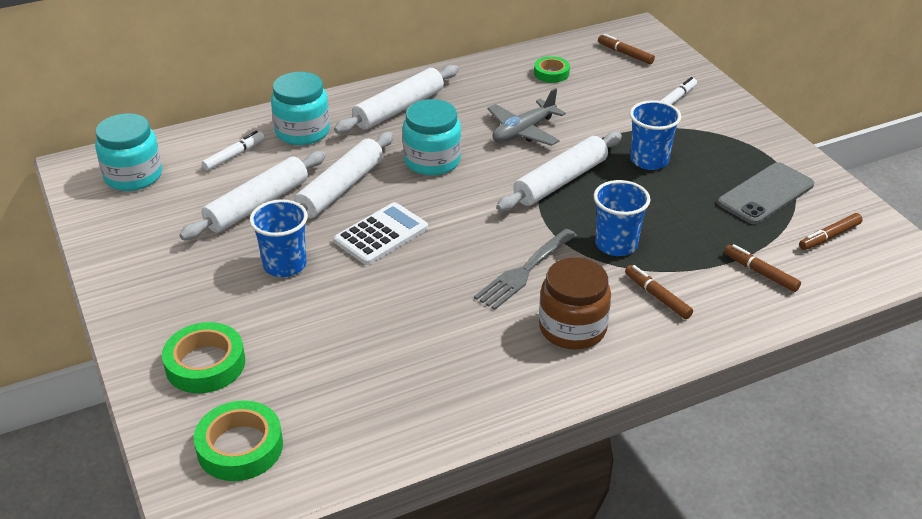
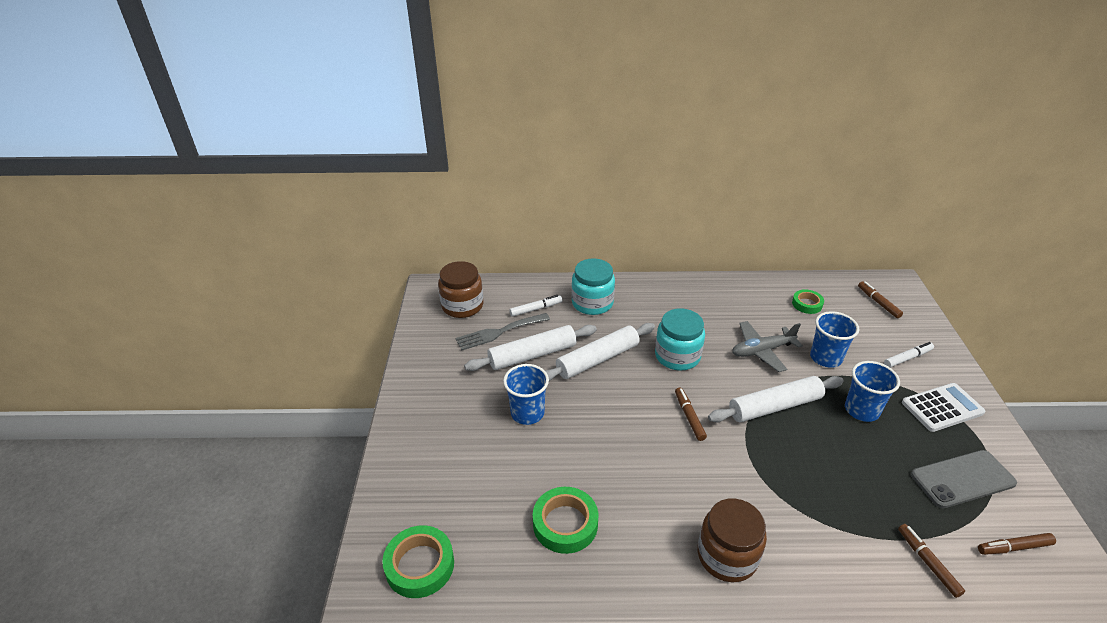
camera: 25 degrees right, 0 degrees up
(133, 176) = (462, 306): turquoise jar -> brown jar
(205, 364) = (432, 480): green tape -> green tape (565, 524)
(381, 234) = (609, 410): white calculator -> white calculator (942, 408)
(399, 109) = (671, 303): white rolling pin -> none
(524, 272) = (708, 484): grey fork -> grey fork (499, 332)
(616, 244) = (799, 484): blue cup -> blue cup (825, 358)
(657, 296) = (817, 551): brown marker -> brown marker (689, 416)

